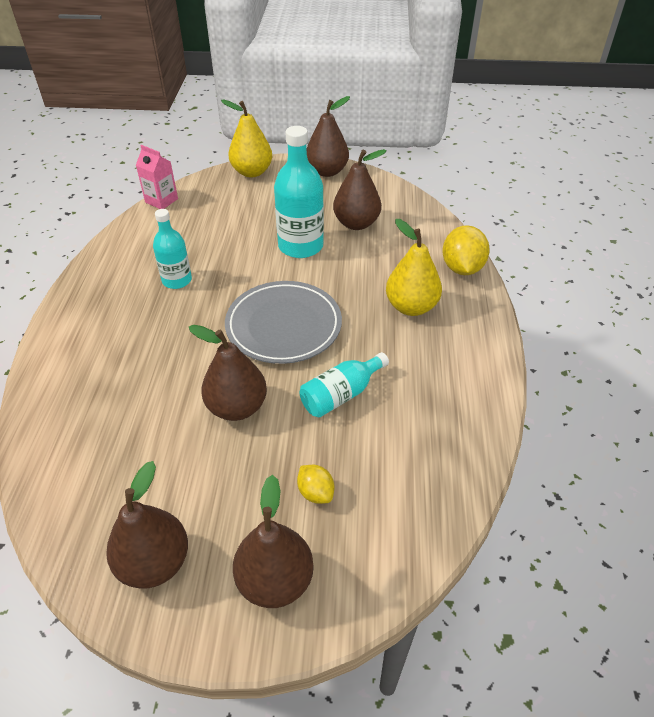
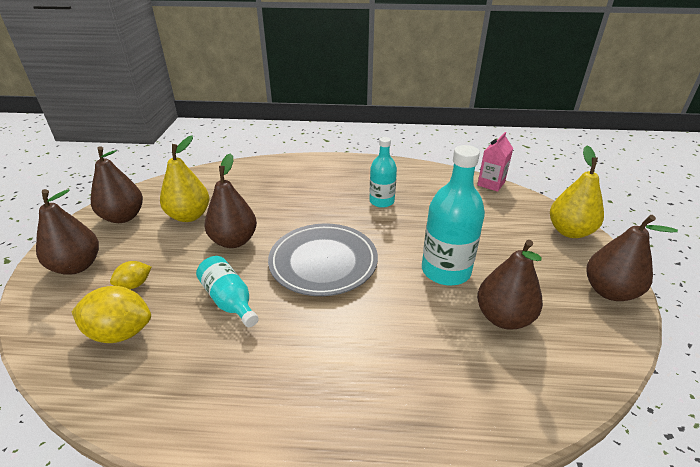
camera: 90 degrees right, 10 degrees down
(411, 307) = (349, 364): yellow pear -> yellow pear (189, 216)
(462, 268) = (433, 434): yellow lemon -> yellow lemon (120, 332)

